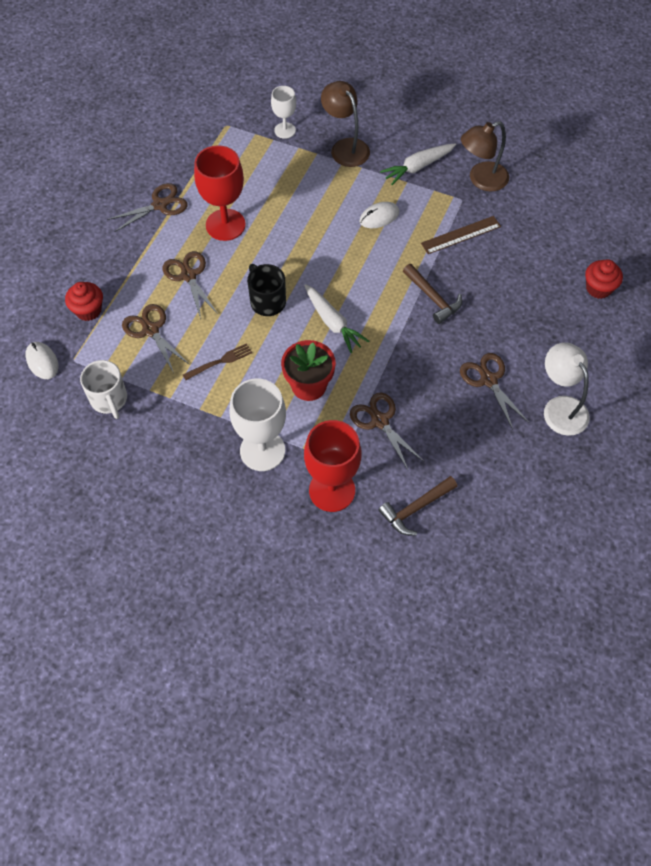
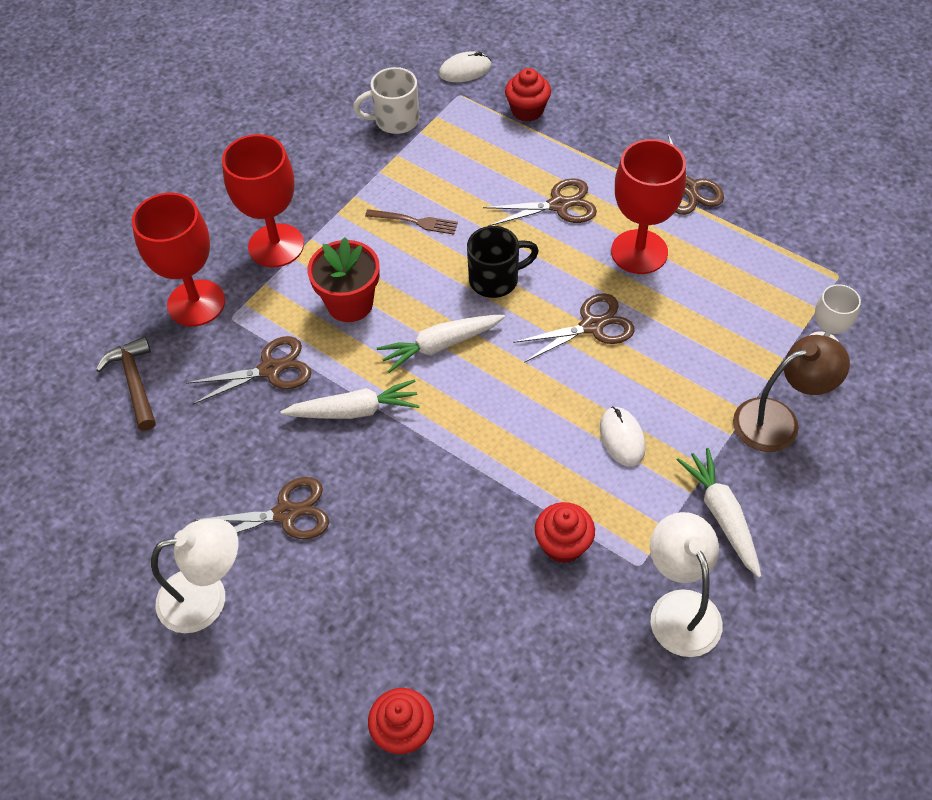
camera: 105 degrees right, 5 degrees down
(150, 330) = (482, 162): brown scissors -> brown scissors (592, 326)
(220, 361) = (415, 222): brown fork -> brown fork turned 60 degrees counterclockwise
(262, 450) = (276, 245): white goblet -> red goblet
(399, 360) = (354, 410): none -> white carrot
(433, 298) = (449, 476): brown hammer -> none
(461, 235) = (563, 545): brown ruler -> red cupcake
(481, 180) = (680, 608): brown lamp -> white lamp

